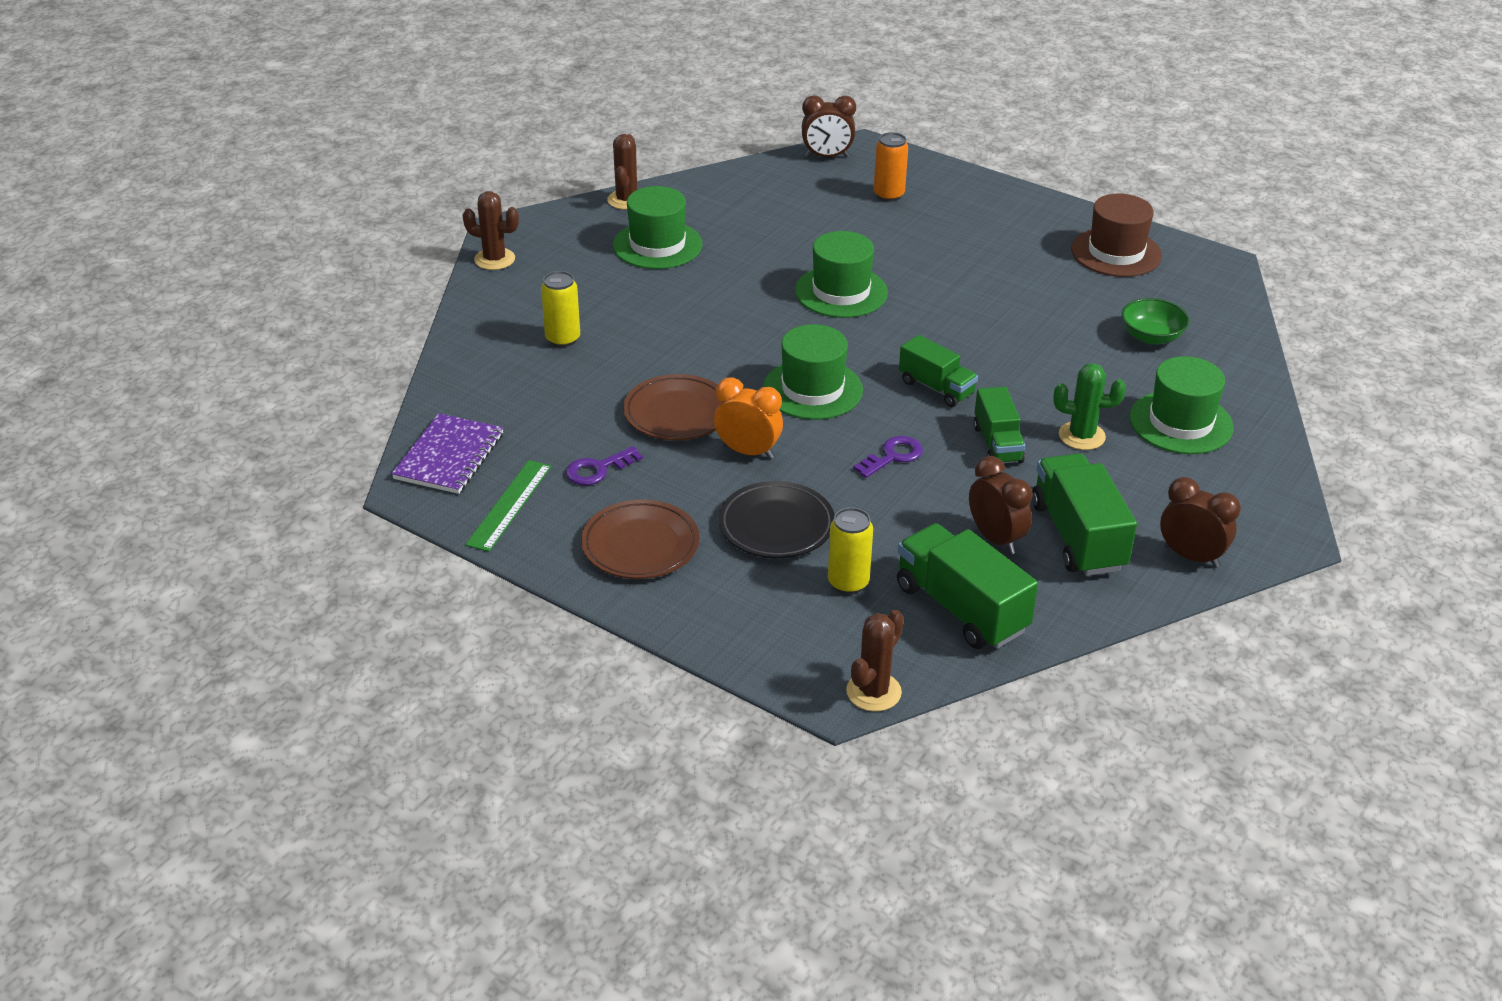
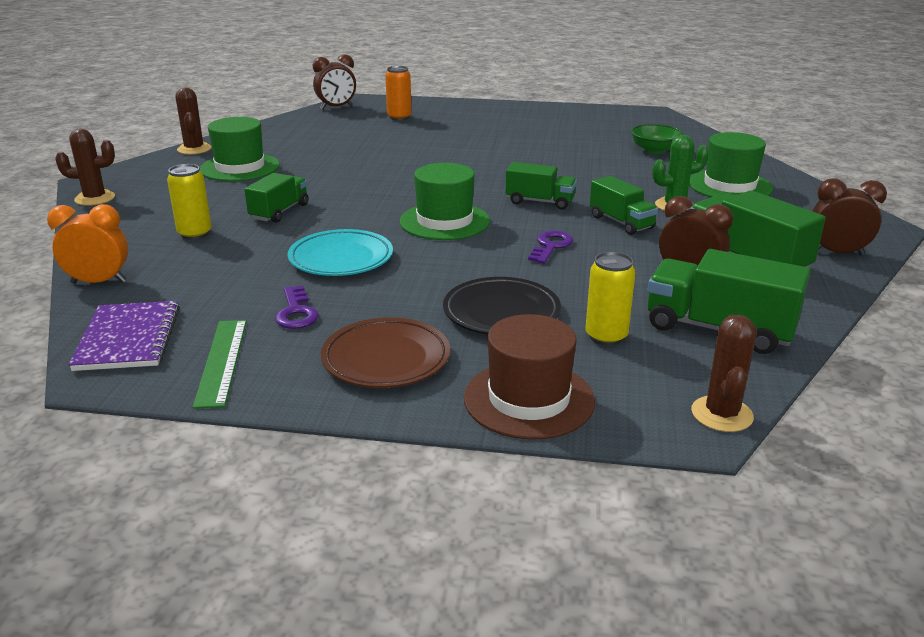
camera: 25 degrees left, 10 degrees down
(598, 469) = (296, 312): purple key -> purple key turned 45 degrees counterclockwise
(658, 329) = (279, 212): none -> green truck
(677, 413) = (341, 259): brown plate -> turquoise plate
(748, 452) = (427, 269): orange clock -> orange clock (99, 282)
(841, 292) = (412, 166): green hat -> none
(1116, 252) = (582, 118): brown hat -> brown hat (529, 399)

